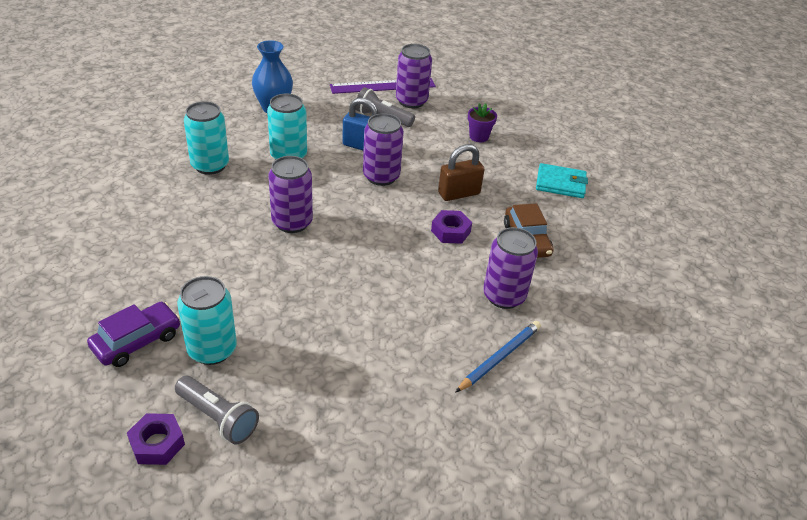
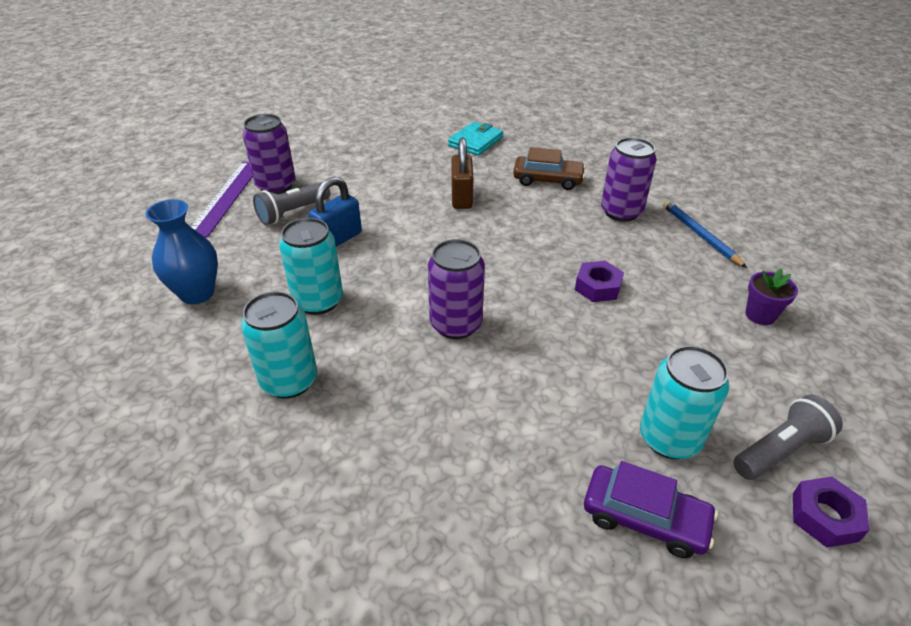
camera: 65 degrees left, 0 degrees up
(137, 341) = (644, 518): purple car -> purple car turned 135 degrees clockwise
(381, 176) = (404, 239): purple can -> none
(450, 231) = (519, 217): purple nut -> purple nut (598, 287)
(479, 137) = (374, 162): purple flower pot -> purple flower pot (760, 315)

